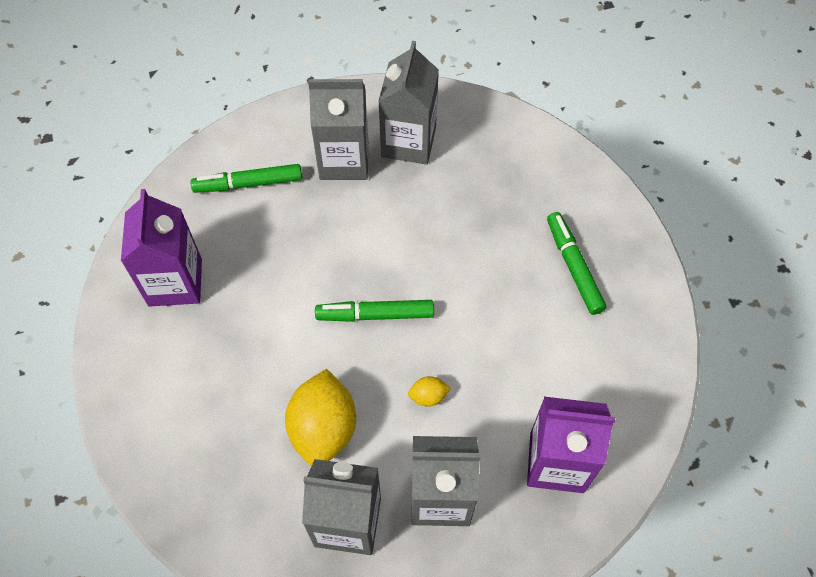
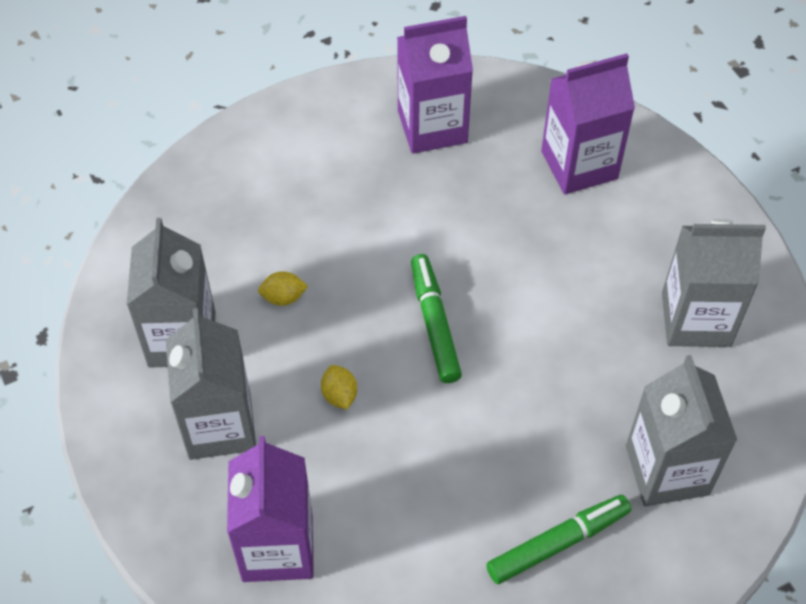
camera: 80 degrees right, 5 degrees down
(249, 184) = (579, 165): green marker -> purple carton
(323, 429) = (283, 297): yellow lemon -> yellow lemon, size x0.44
(344, 160) = (643, 253): grey carton -> grey carton (667, 470)

